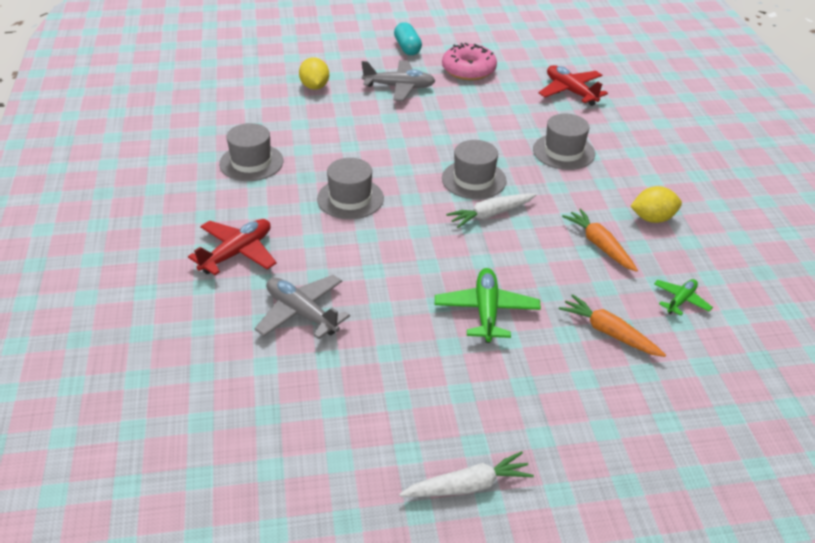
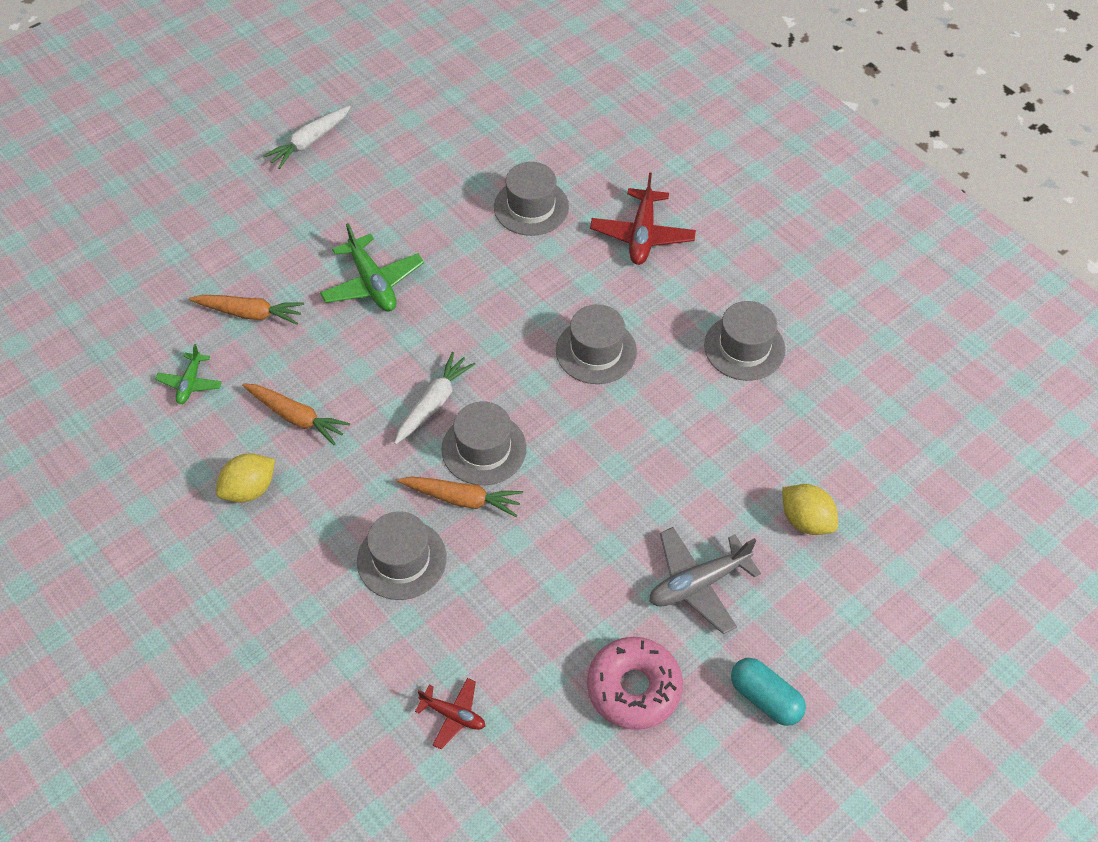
camera: 150 degrees right, 15 degrees up
(301, 313) = (531, 207): grey plane -> grey hat
(506, 163) = (462, 499): none -> orange carrot
(570, 91) = (453, 715): red plane -> red plane, size x0.59

